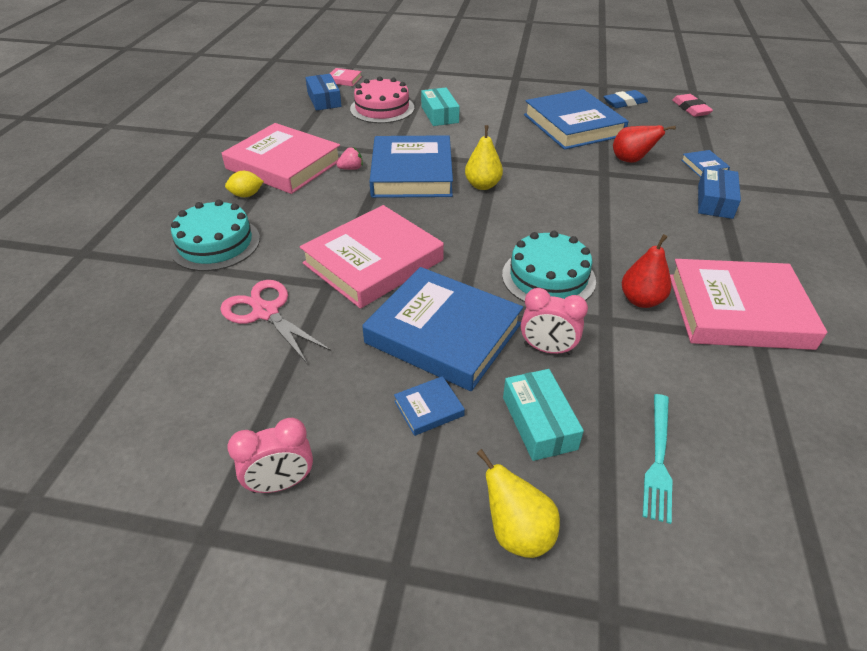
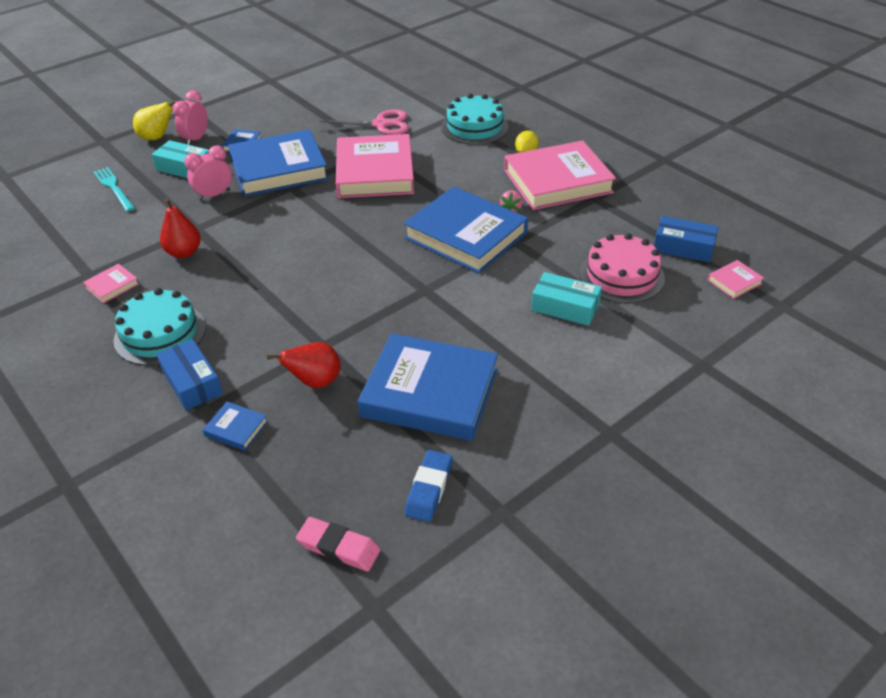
camera: 130 degrees right, 0 degrees up
(281, 483) = (266, 99): pink clock -> pink clock (196, 139)
(483, 185) = (399, 262): yellow pear -> none
(548, 277) = (259, 229): turquoise cake -> turquoise cake (160, 333)
(738, 311) = (112, 286): pink book -> pink book, size x0.40

